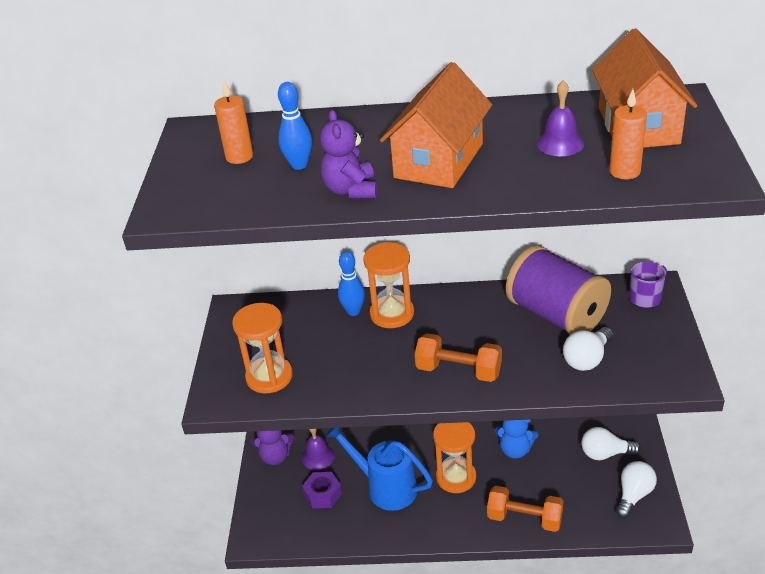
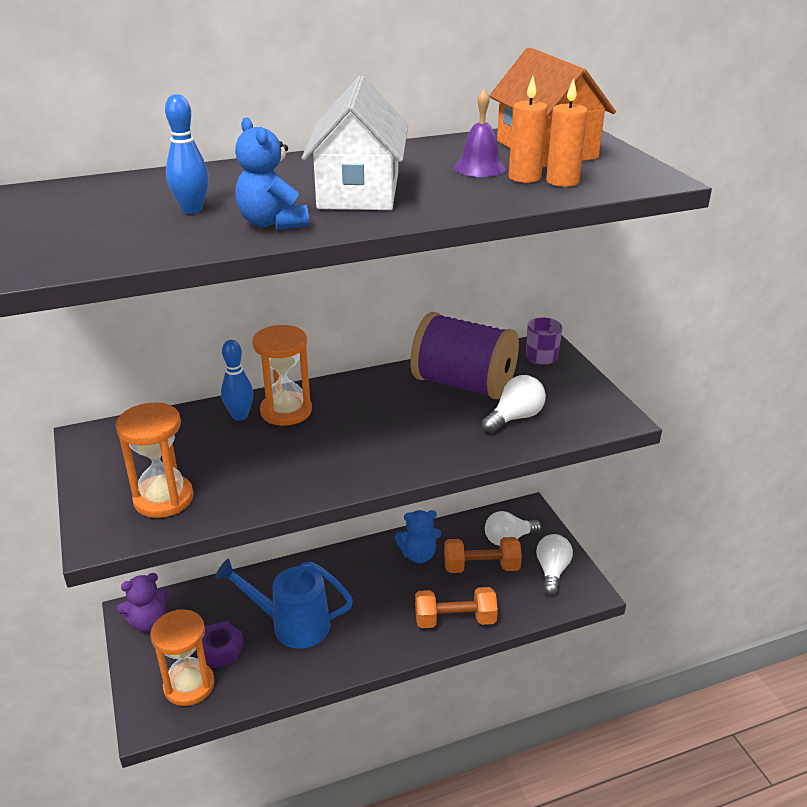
camera: 25 degrees left, 5 degrees down
(239, 157) = (108, 210): orange candle -> orange candle (524, 177)
(318, 457) = (201, 611): purple bell -> none
(351, 190) = (272, 223): purple teddy bear -> blue teddy bear
(438, 161) = (358, 191): orange house -> white house
(456, 477) = (367, 596): orange hourglass -> orange hourglass (189, 685)
(458, 371) = (387, 452): orange dumbbell -> orange dumbbell (481, 567)
(587, 359) = (515, 417): white light bulb -> white light bulb turned 150 degrees counterclockwise

